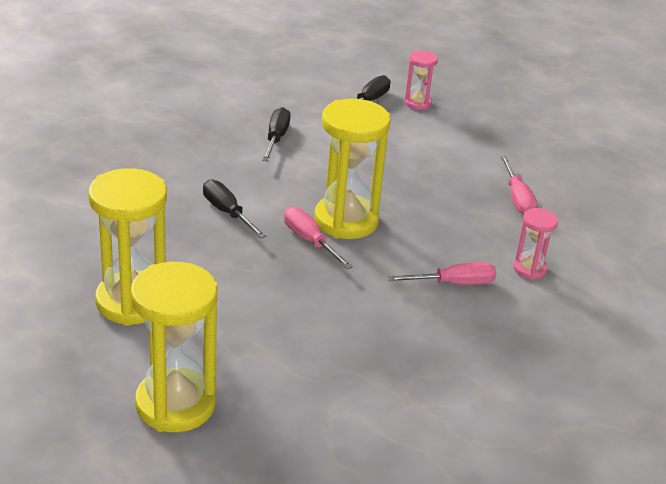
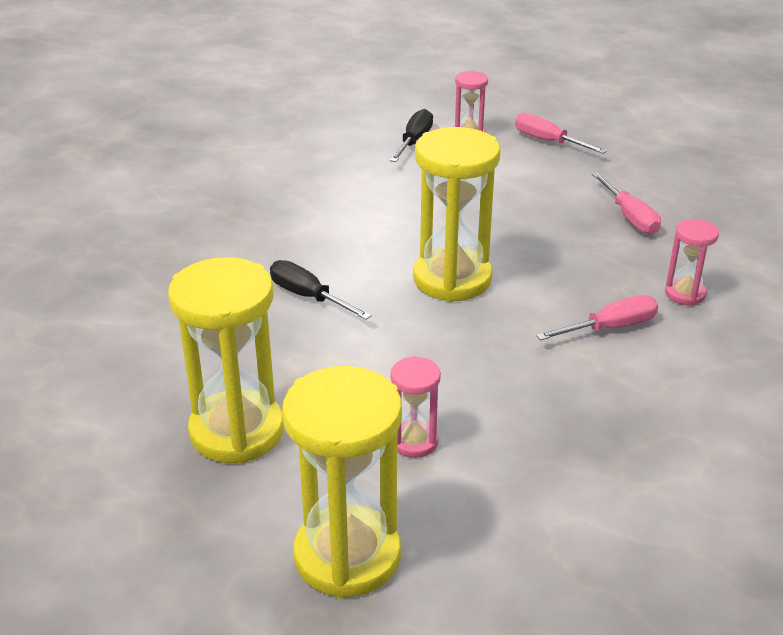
camera: 10 degrees left, 0 degrees up
(259, 336) = (414, 441): none -> pink hourglass
(276, 138) = (328, 200): black screwdriver -> none
(309, 241) = (421, 311): pink screwdriver -> pink screwdriver (548, 141)

